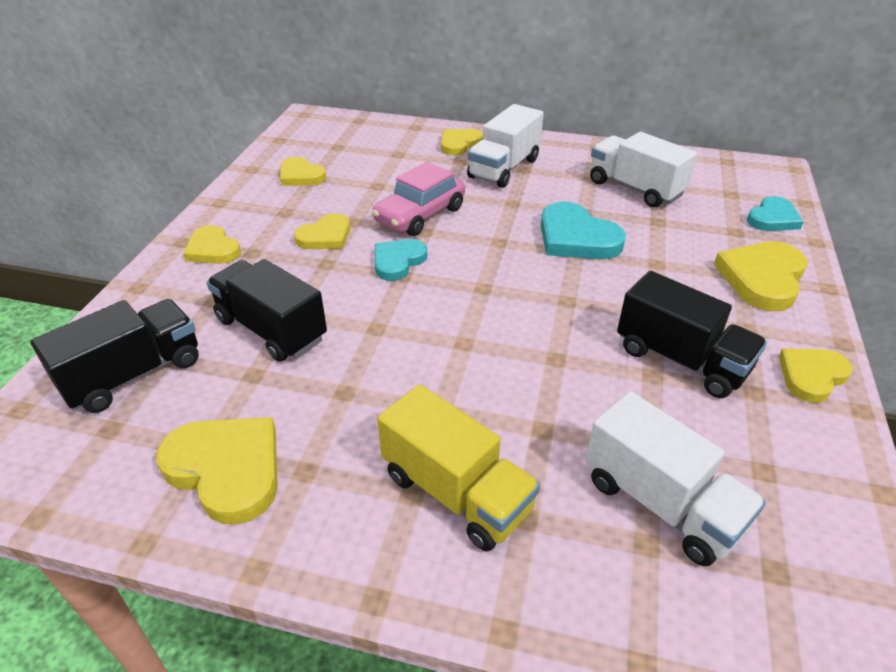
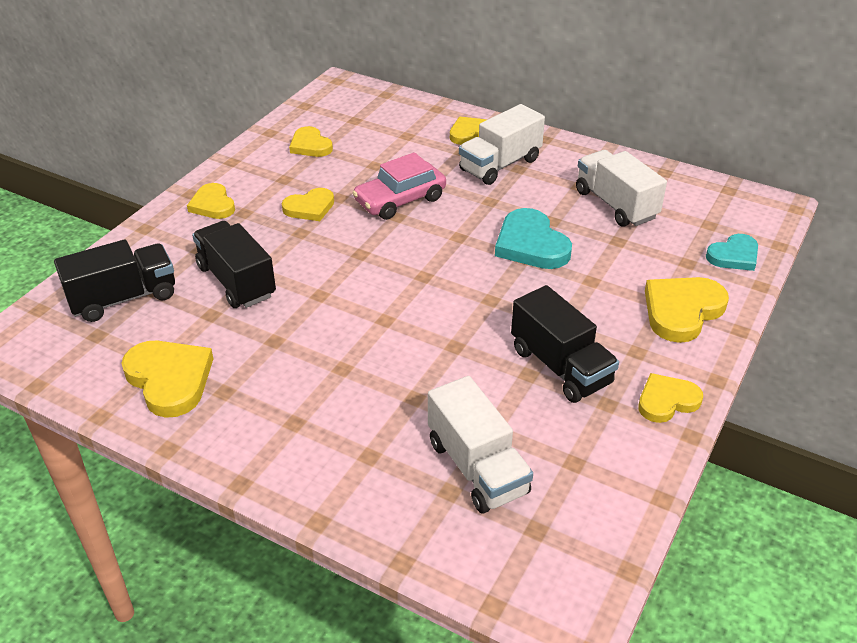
camera: 15 degrees right, 0 degrees up
(398, 261) = (362, 240): turquoise heart -> none
(456, 492) = (327, 428): yellow truck -> none

